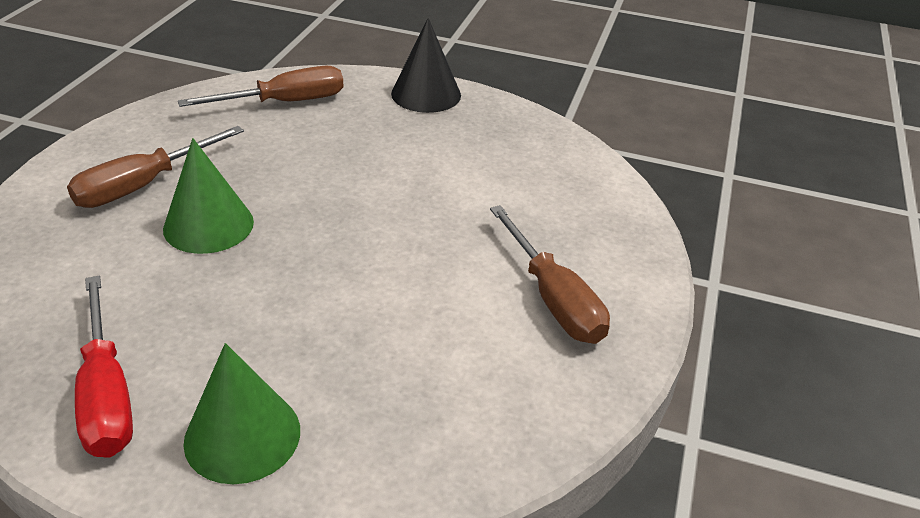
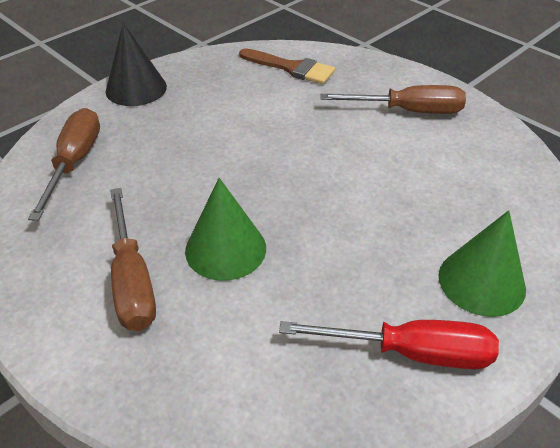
camera: 60 degrees left, 5 degrees up
(561, 179) = (291, 68): none -> brown brush

